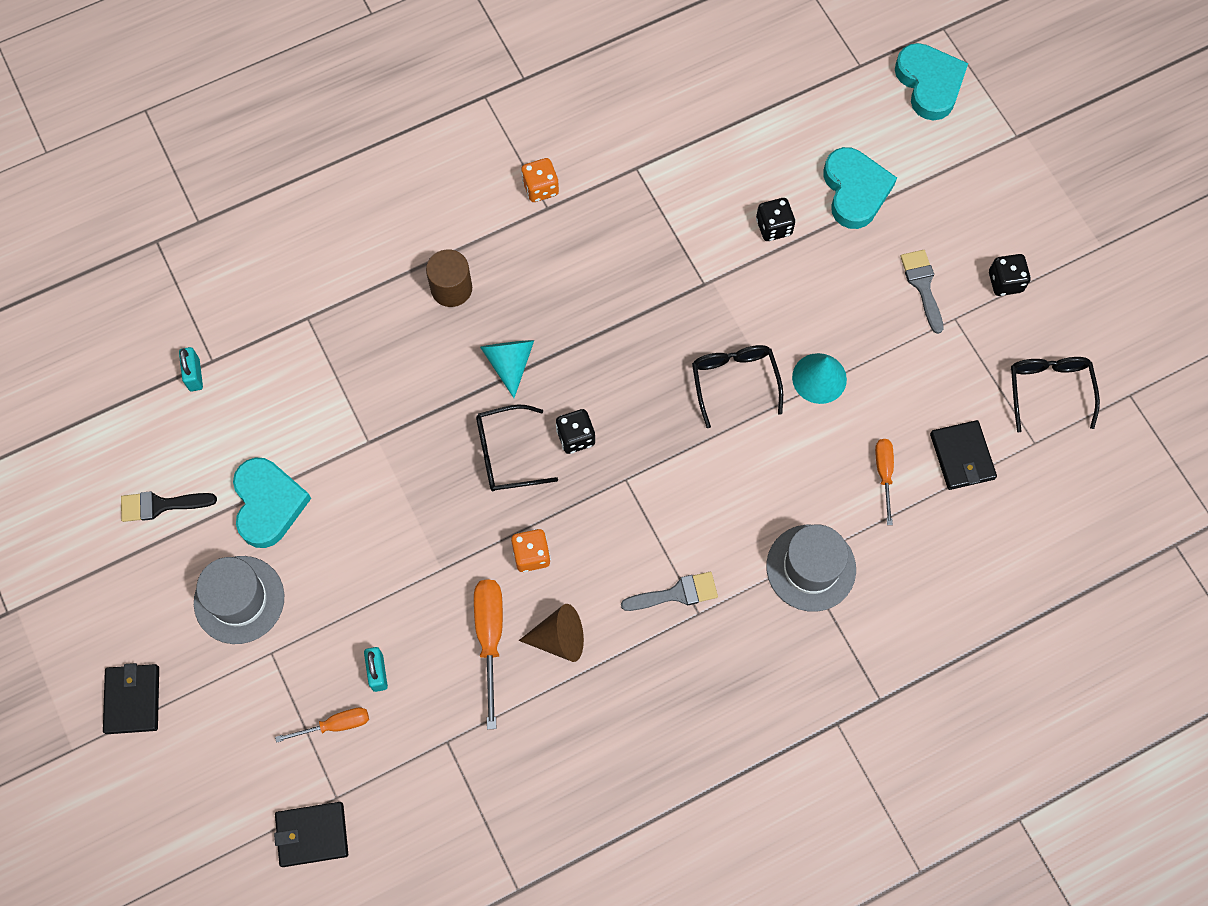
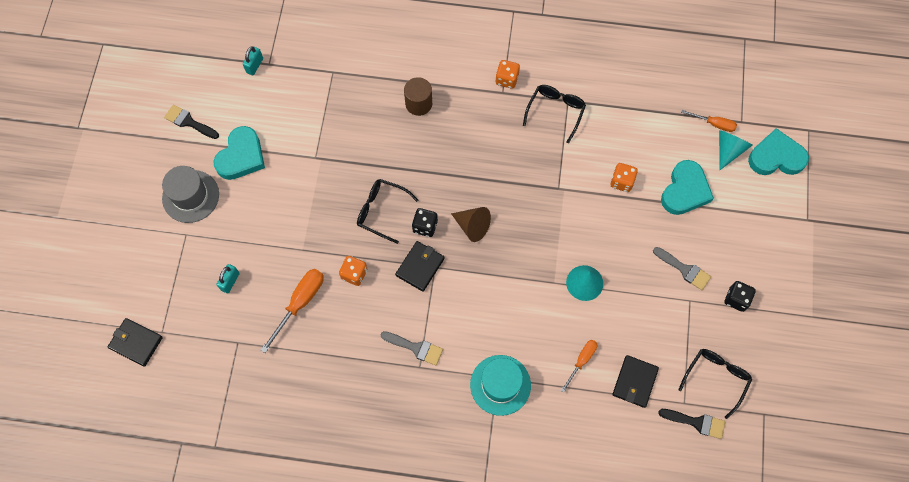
camera: 35 degrees right, 0 degrees up
(132, 699) = (103, 212): black wallet -> black wallet (420, 267)
(335, 725) = (189, 294): orange screwdriver -> orange screwdriver (714, 124)
(509, 363) = (419, 163): turquoise cone -> turquoise cone (728, 150)
(559, 638) = (335, 329): brown cone -> brown cone (472, 226)
(734, 381) = (535, 253): black glasses -> black glasses (555, 111)
(773, 227) = (622, 182): black dice -> orange dice
(811, 568) = (500, 385): grey hat -> turquoise hat
(922, 285) = (684, 269): grey brush -> grey brush turned 105 degrees clockwise
(929, 84) = (776, 157): turquoise heart -> turquoise heart turned 105 degrees counterclockwise
(1064, 456) = (696, 422): none -> black brush

